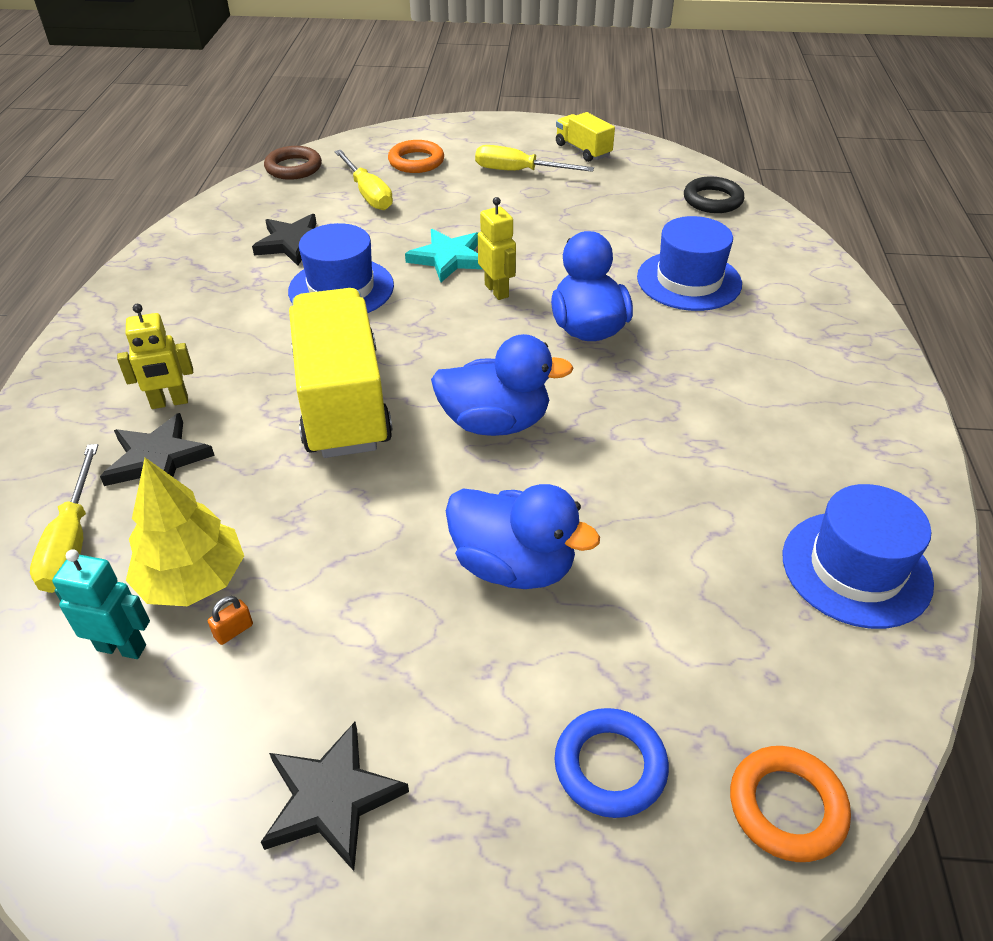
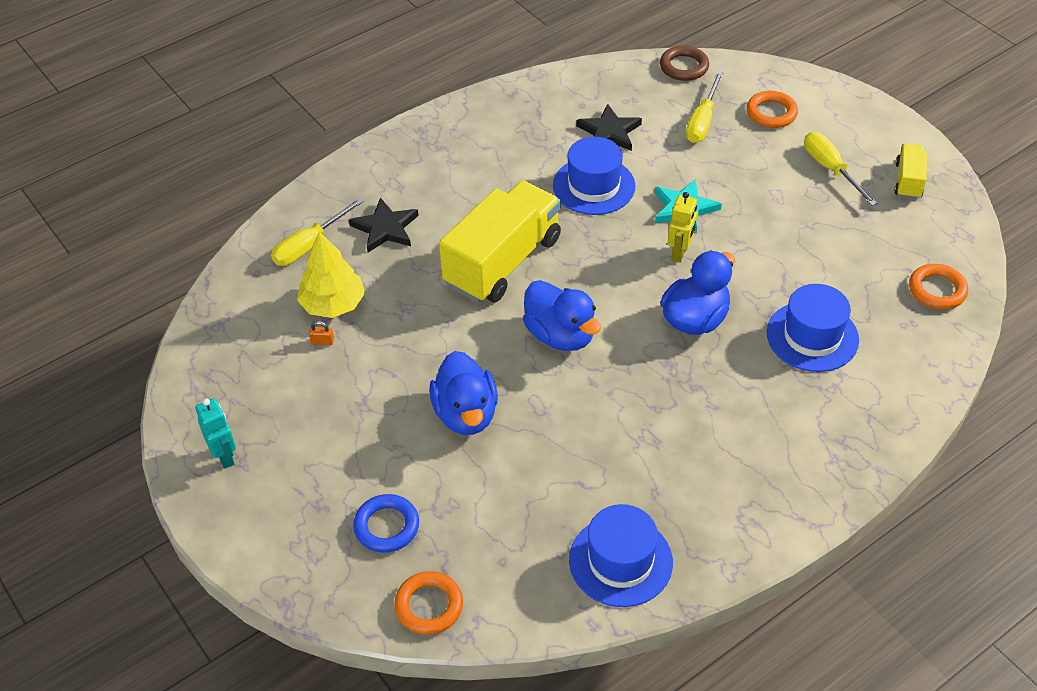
camera: 50 degrees right, 5 degrees up
(122, 647) = (277, 312): turquoise robot -> turquoise robot (225, 456)
(169, 402) = (425, 198): yellow robot -> none
(331, 798) = (279, 440): black star -> none
(712, 200) = (937, 290): black ring -> orange ring

